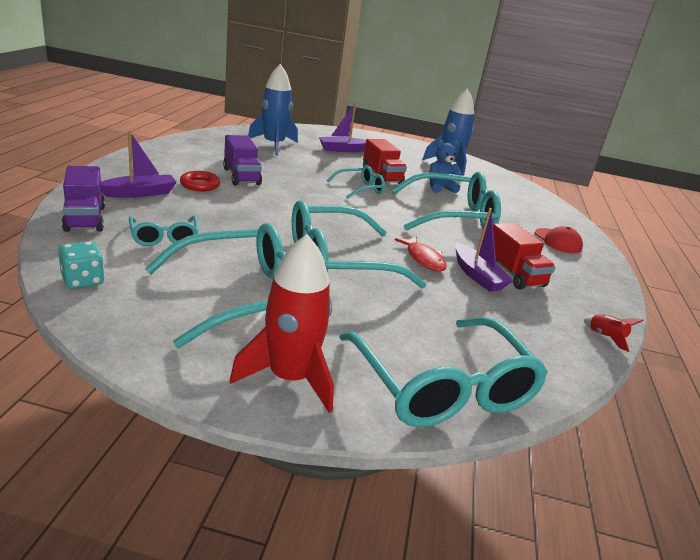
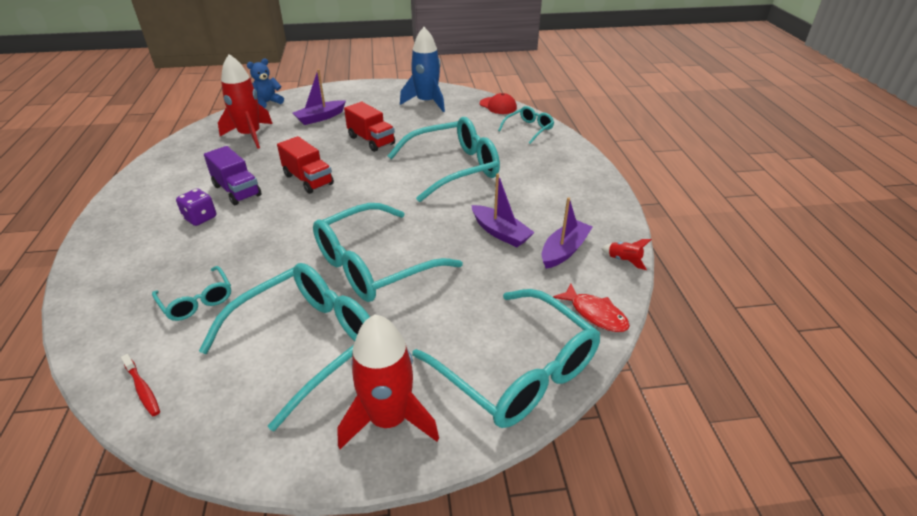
camera: 15 degrees left, 10 degrees up
(83, 281) = (142, 389): turquoise dice -> red toothbrush
(85, 219) = (103, 309): purple truck -> none
(140, 193) = (144, 252): purple boat -> purple boat (564, 250)
(200, 185) = (200, 218): red ring -> purple dice
(274, 145) = (250, 135): blue rocket -> red rocket
(360, 189) = (357, 164): turquoise glasses -> turquoise glasses (529, 129)
(423, 259) = (448, 231): red fish -> red fish (595, 314)
(440, 188) = (429, 136): blue teddy bear -> blue teddy bear (267, 102)
(513, 274) = (529, 218): red truck -> red truck (308, 180)
(558, 241) = (552, 164): red cap -> red cap (498, 106)

